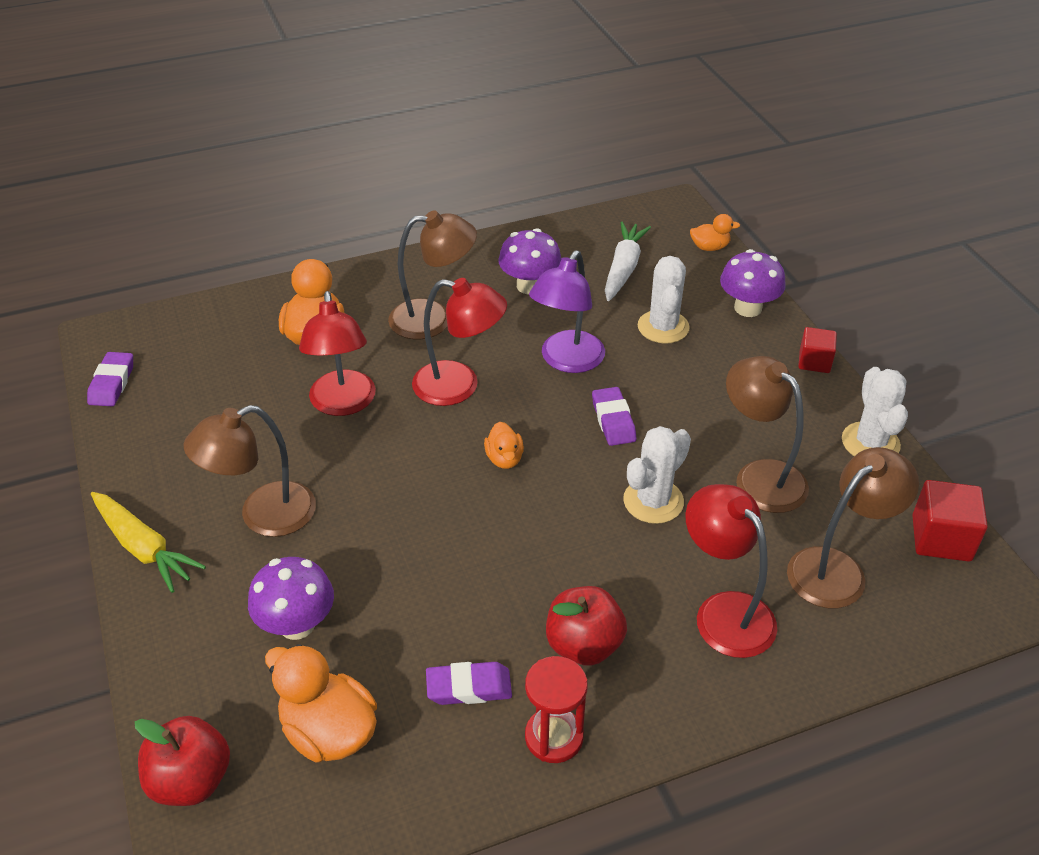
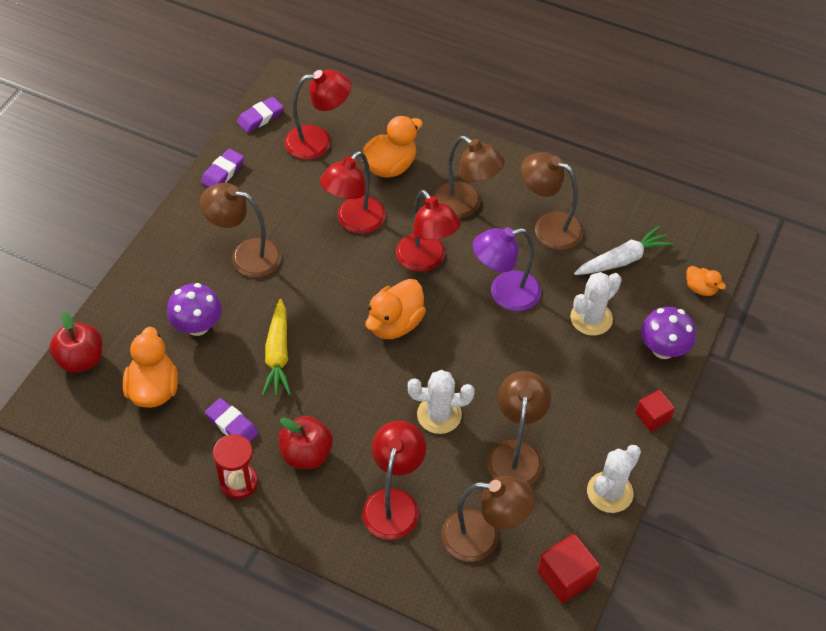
camera: 45 degrees right, 10 degrees up
(144, 548) = (178, 228): yellow carrot -> yellow carrot (278, 354)
(209, 362) = (318, 141): none -> red lamp
(504, 459) = (395, 324): orange duck -> orange duck, size x1.82
(529, 286) = (548, 227): purple mushroom -> brown lamp
(613, 420) = (481, 351): purple eraser -> purple eraser (223, 172)

